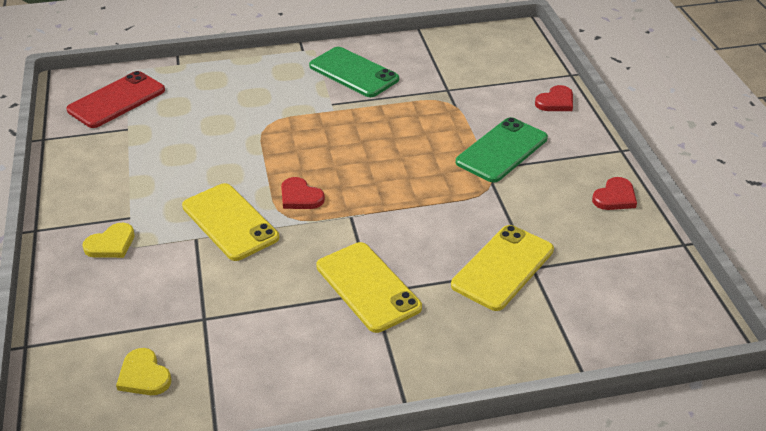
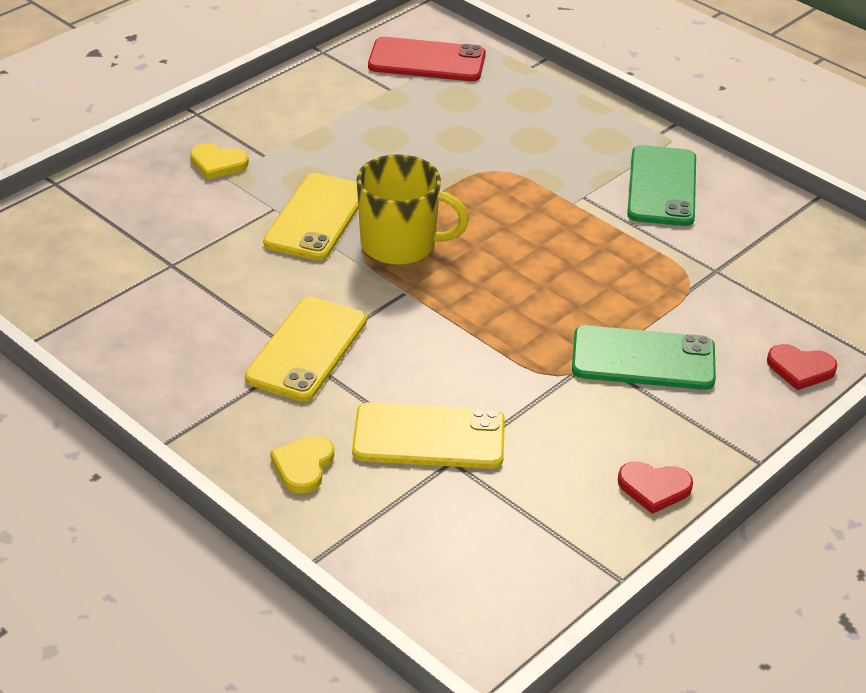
camera: 55 degrees right, 0 degrees up
(144, 375) = (72, 264): yellow heart -> yellow heart (303, 466)
(300, 197) = (400, 245): red heart -> yellow mug

